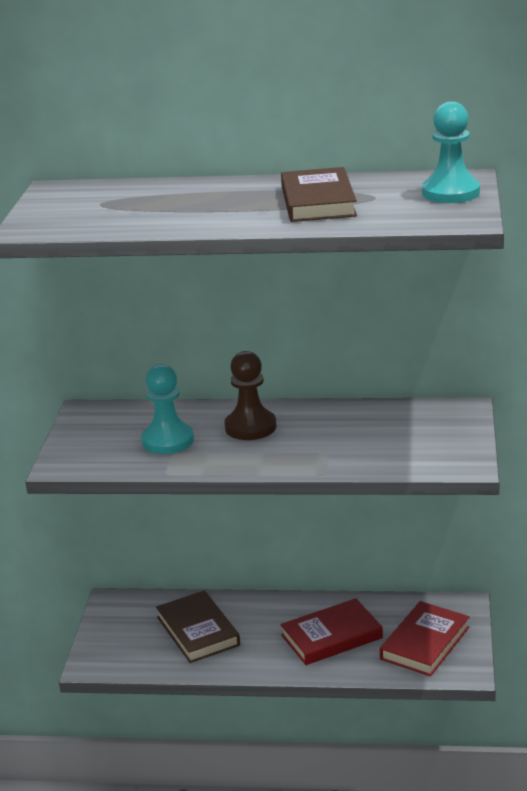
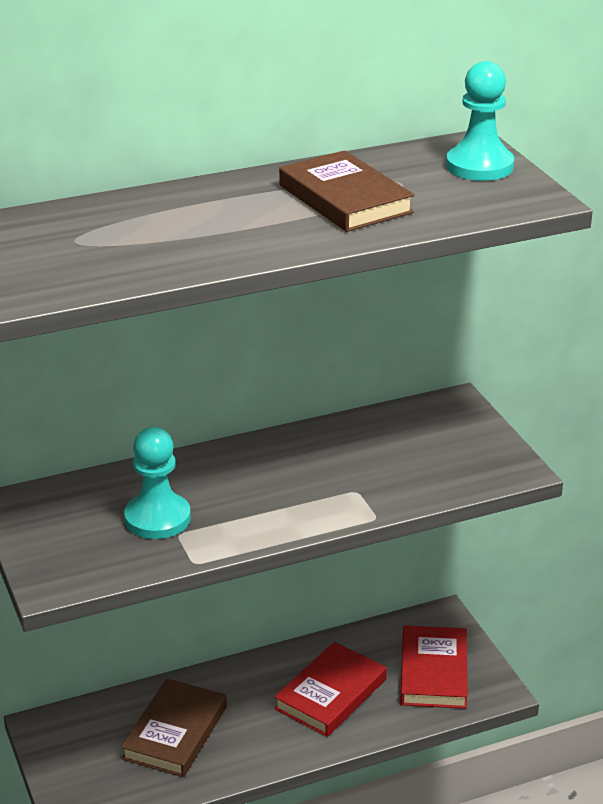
camera: 30 degrees left, 5 degrees up
(198, 631) = (175, 732): brown book -> brown book turned 75 degrees clockwise
(250, 427) = (241, 478): brown pawn -> none

